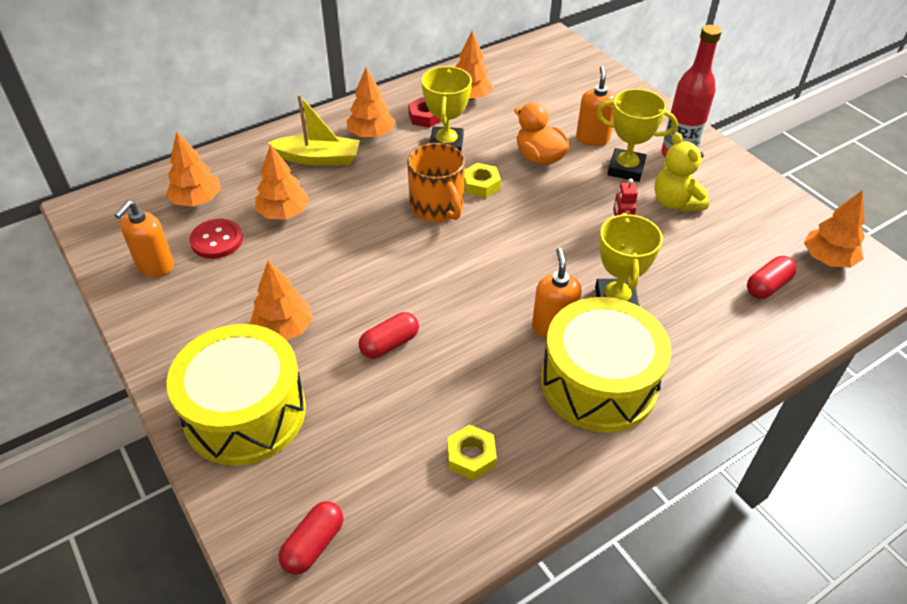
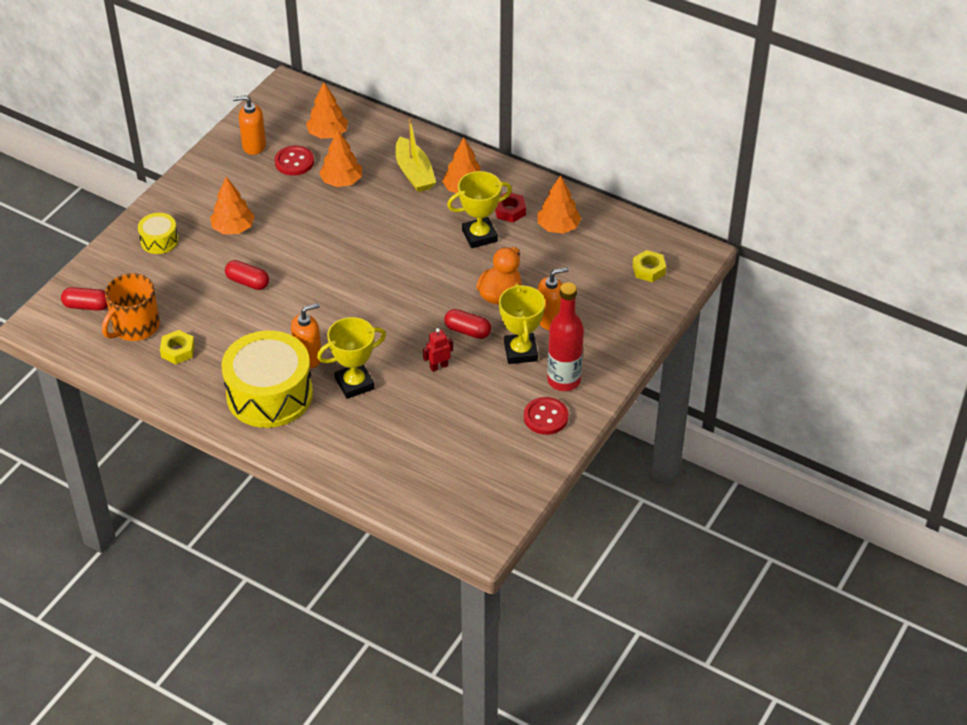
camera: 65 degrees right, 0 degrees up
(245, 413) = (159, 240): yellow drum -> yellow drum, size x0.47
(437, 207) = (399, 257): orange mug -> orange mug (135, 326)
(481, 185) = (442, 272): yellow nut -> yellow nut (648, 270)
(675, 202) = (494, 392): yellow teddy bear -> none
(723, 180) = (545, 417): none -> red button
(767, 286) = (423, 468): red capsule -> red capsule (467, 331)
(828, 259) = (480, 501): orange tree -> none

